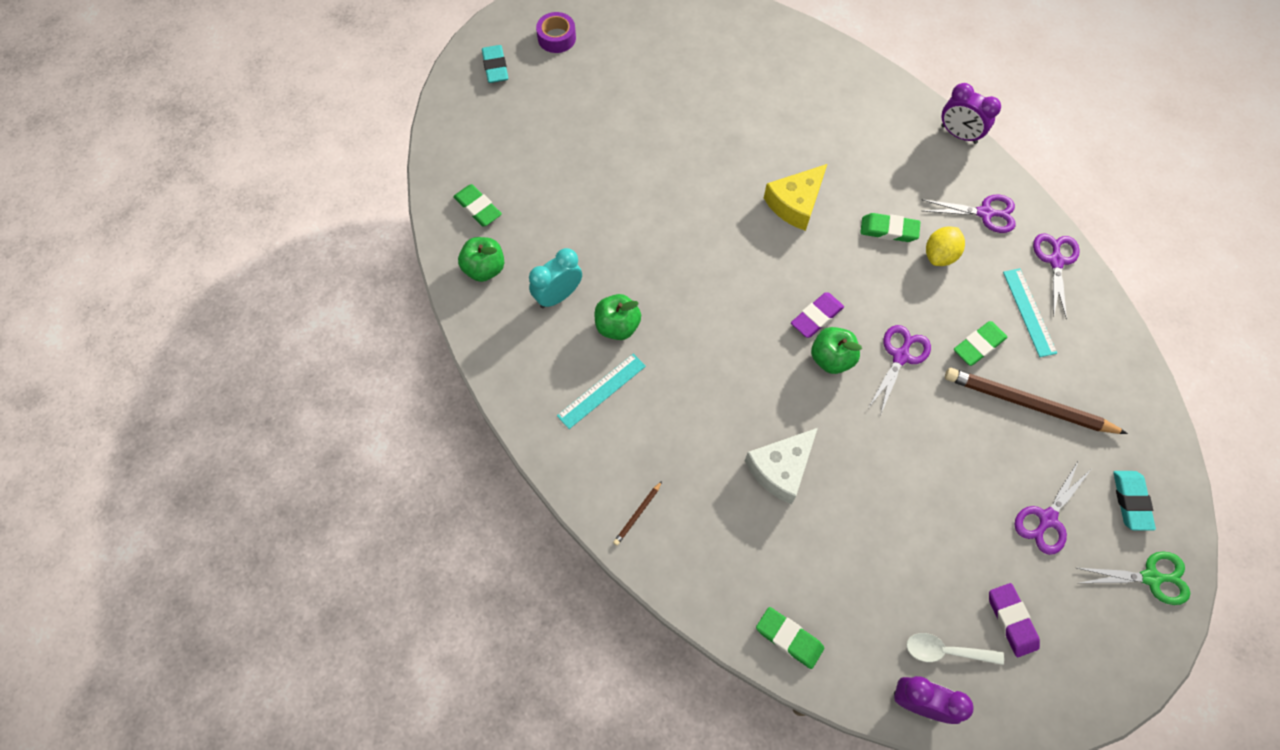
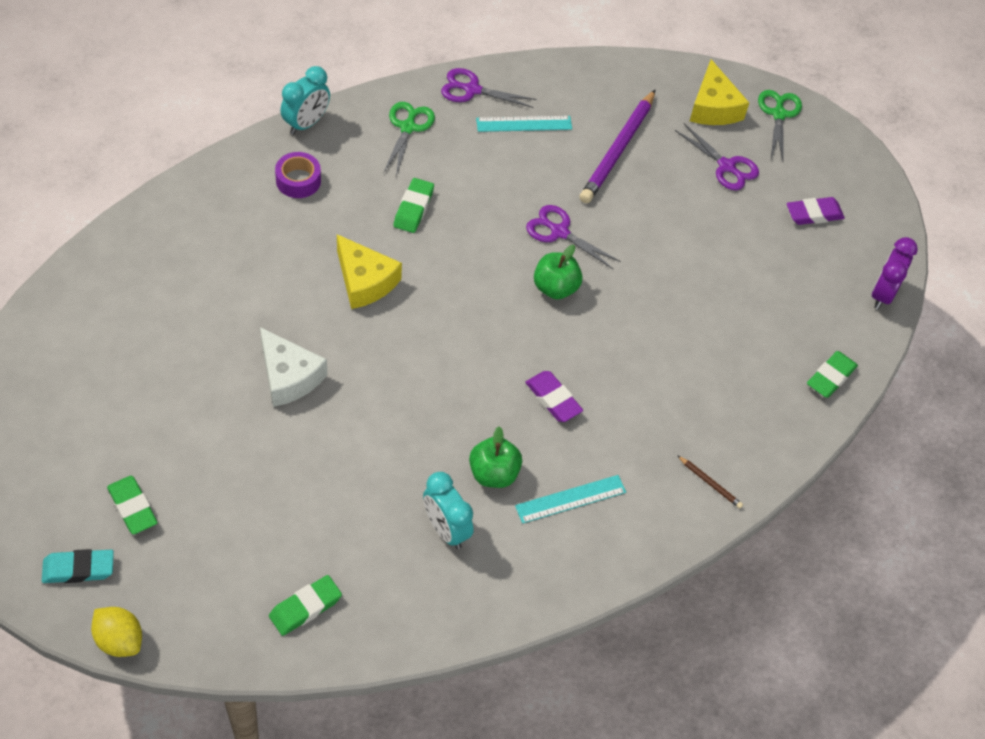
camera: 90 degrees left, 10 degrees down
(484, 269) = (396, 606): green apple -> none
(556, 38) = (49, 489): purple tape -> purple tape (298, 180)
(601, 390) = (570, 499): turquoise ruler -> turquoise ruler turned 75 degrees counterclockwise
(781, 469) = (669, 353): white cheese -> white cheese (289, 376)
(816, 317) = (507, 290): purple eraser -> purple eraser (553, 399)
(939, 255) = (450, 175): yellow lemon -> yellow lemon (119, 640)
(945, 651) = (840, 265): white spoon -> none
(958, 134) = (306, 123): purple clock -> turquoise clock
(978, 345) = (554, 170): green eraser -> green eraser (132, 507)
(984, 213) = (408, 127): purple scissors -> green scissors
(1028, 404) = (618, 150): brown pencil -> purple pencil
(1130, 501) = (713, 107): turquoise eraser -> yellow cheese

